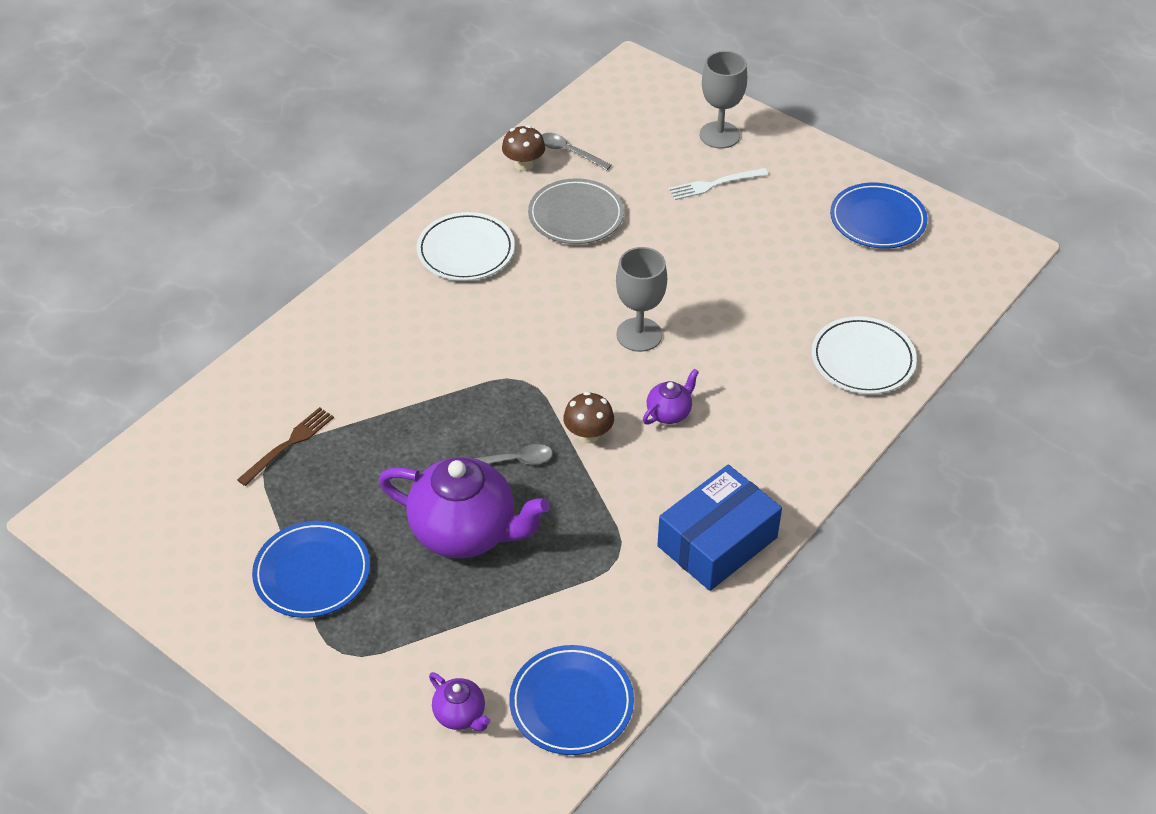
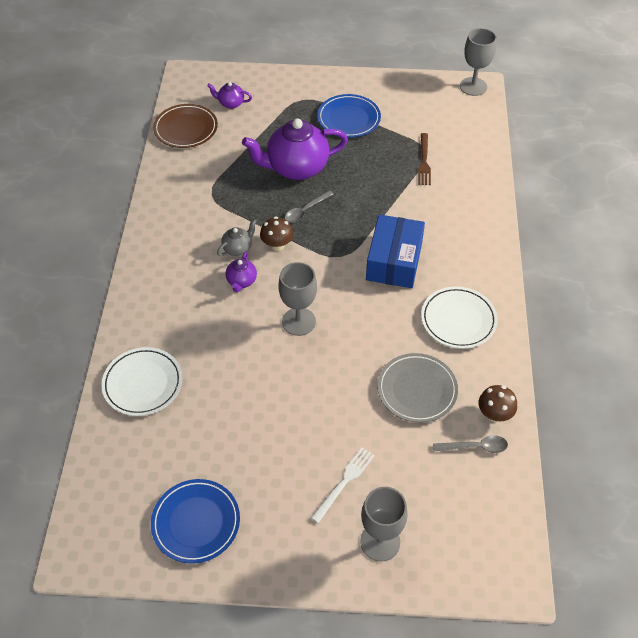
camera: 145 degrees right, 5 degrees up
(77, 522) = (473, 86): none -> grey goblet
(571, 703) = (186, 129): blue plate -> brown plate
(641, 457) = (238, 248): none -> grey teapot
(717, 542) = (165, 226): blue box -> blue box (394, 261)

